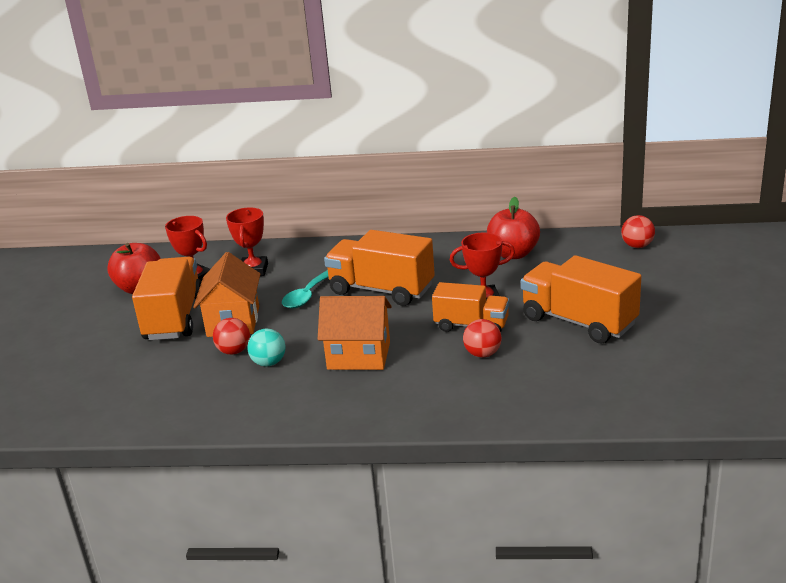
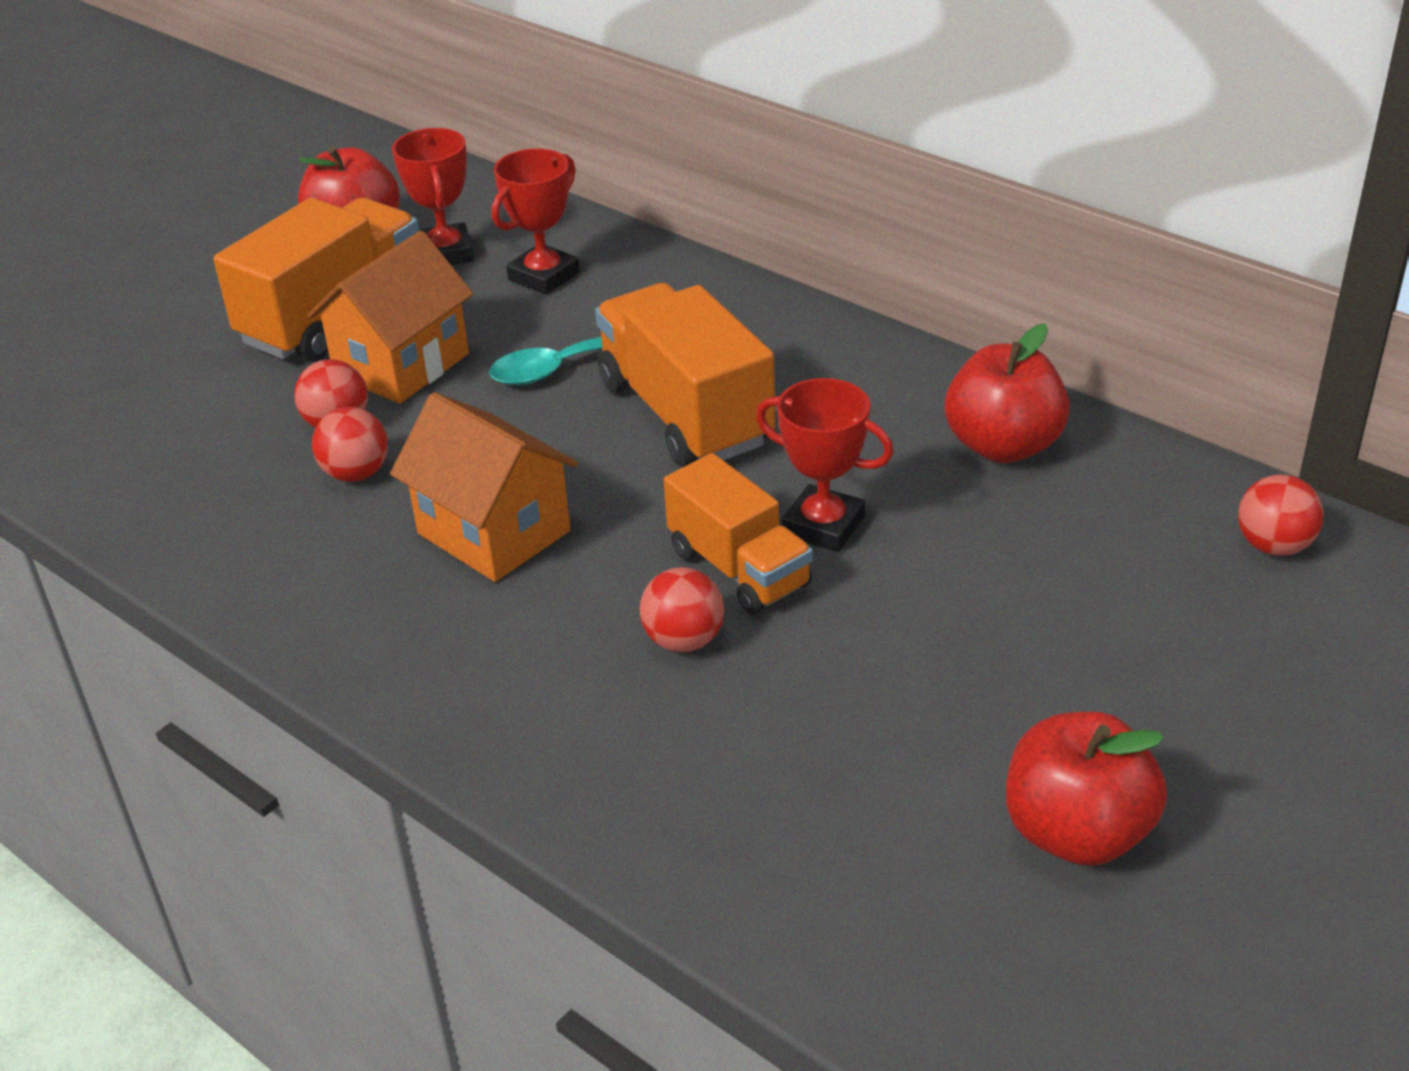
camera: 35 degrees right, 10 degrees up
(269, 363) = (356, 473): turquoise ball -> red ball
(578, 321) = (936, 664): orange truck -> none
(684, 344) = (1077, 833): none -> red apple

